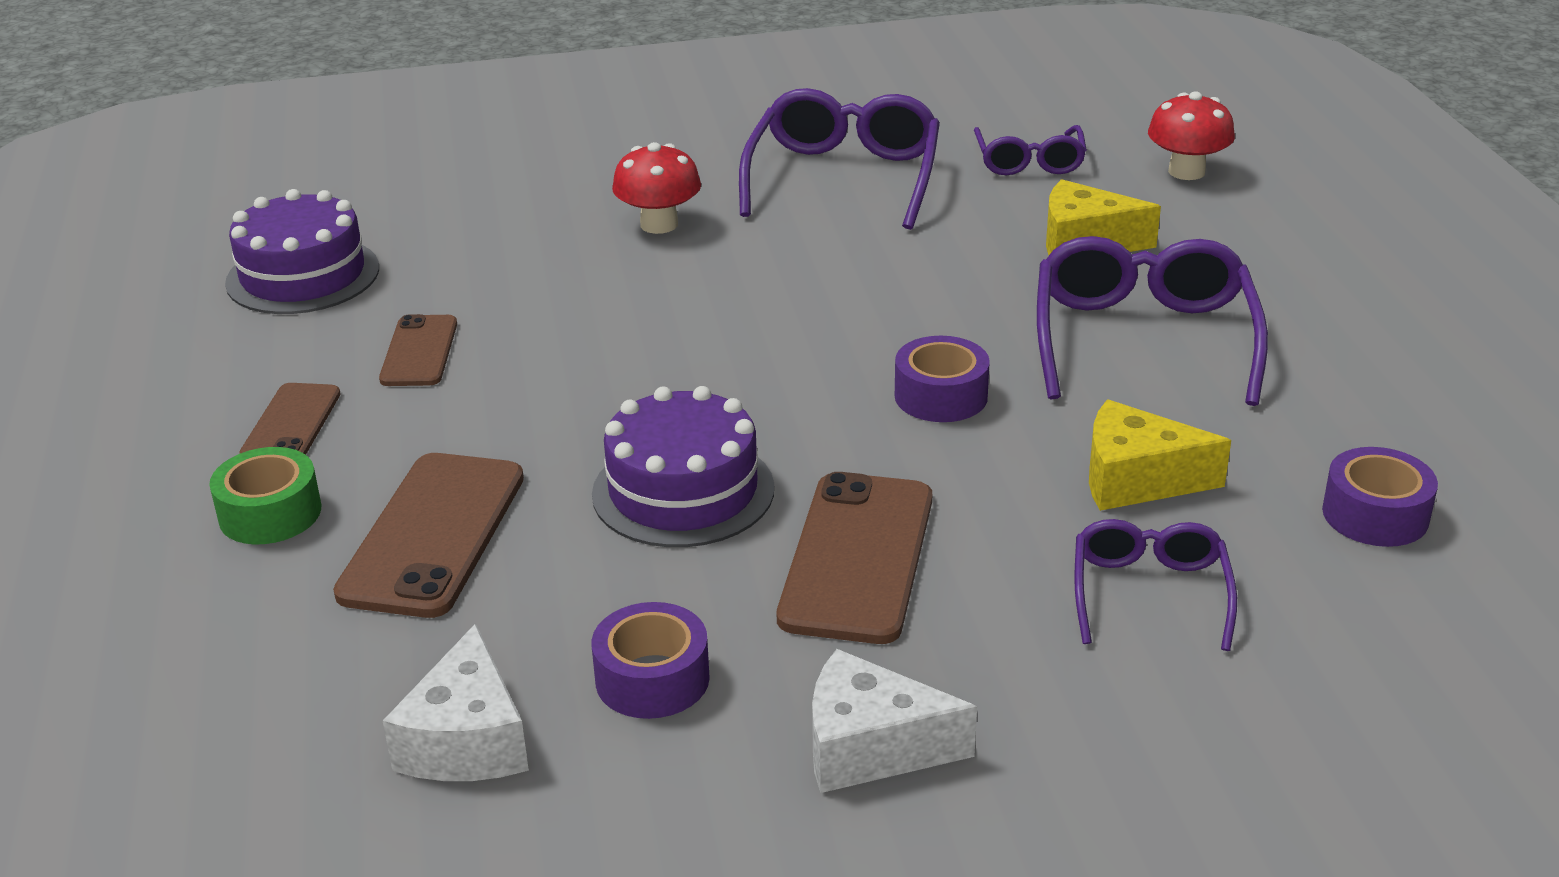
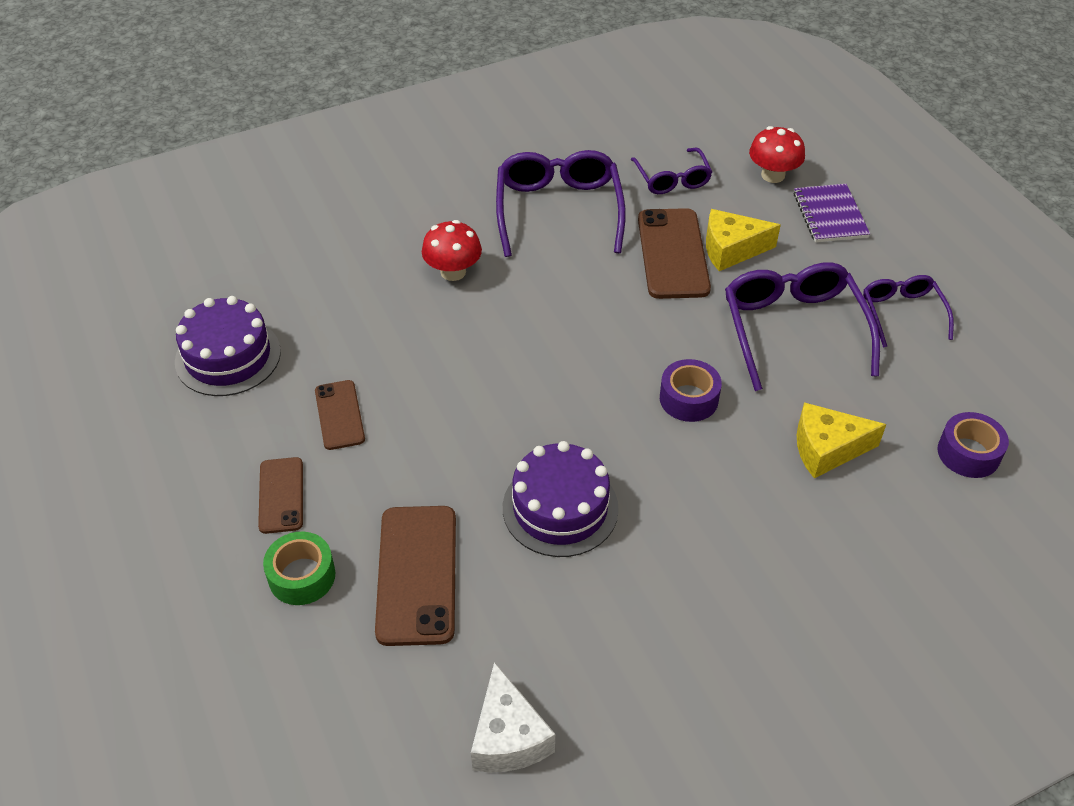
camera: 15 degrees left, 15 degrees up
(652, 679) = (600, 665): purple tape -> none
(857, 558) = (686, 543): brown phone -> brown phone (673, 254)
(870, 747) = (746, 691): white cheese -> none
(1149, 593) = (863, 539): purple glasses -> purple glasses (902, 313)
(1258, 222) = (830, 215): none -> purple notebook

